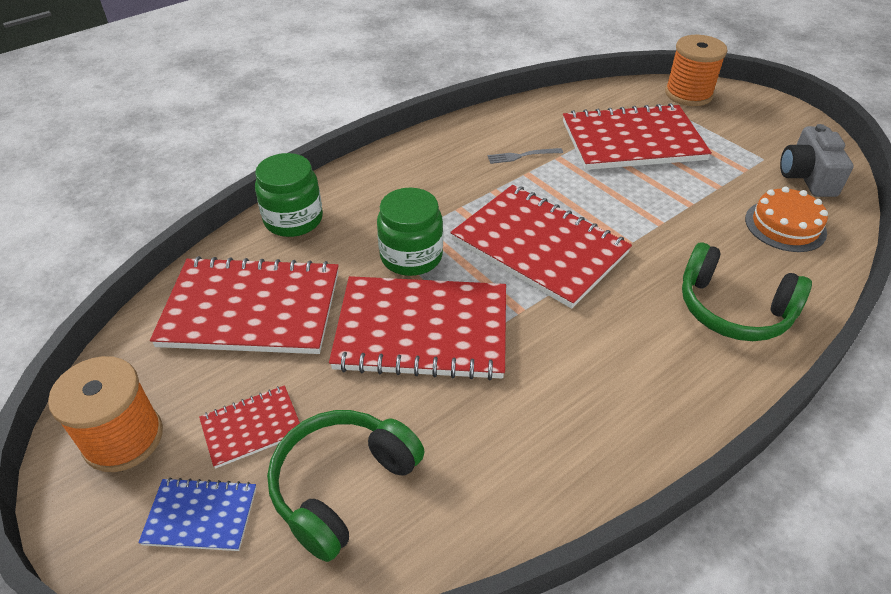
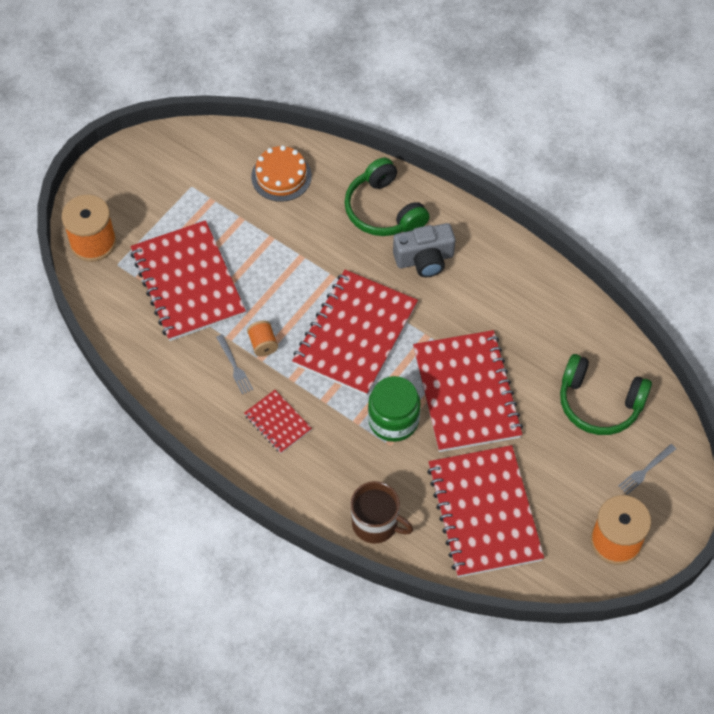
camera: 105 degrees left, 15 degrees up
(201, 516) = (645, 470): blue notebook -> grey fork
(252, 427) = (580, 468): red notebook -> red notebook (277, 422)
(293, 219) = (376, 523): green jar -> brown mug
(544, 177) = (263, 344): none -> orange spool
(733, 309) = (384, 210): green headphones -> green headphones turned 135 degrees clockwise
(807, 177) = (211, 158): grey camera -> grey camera (424, 259)

